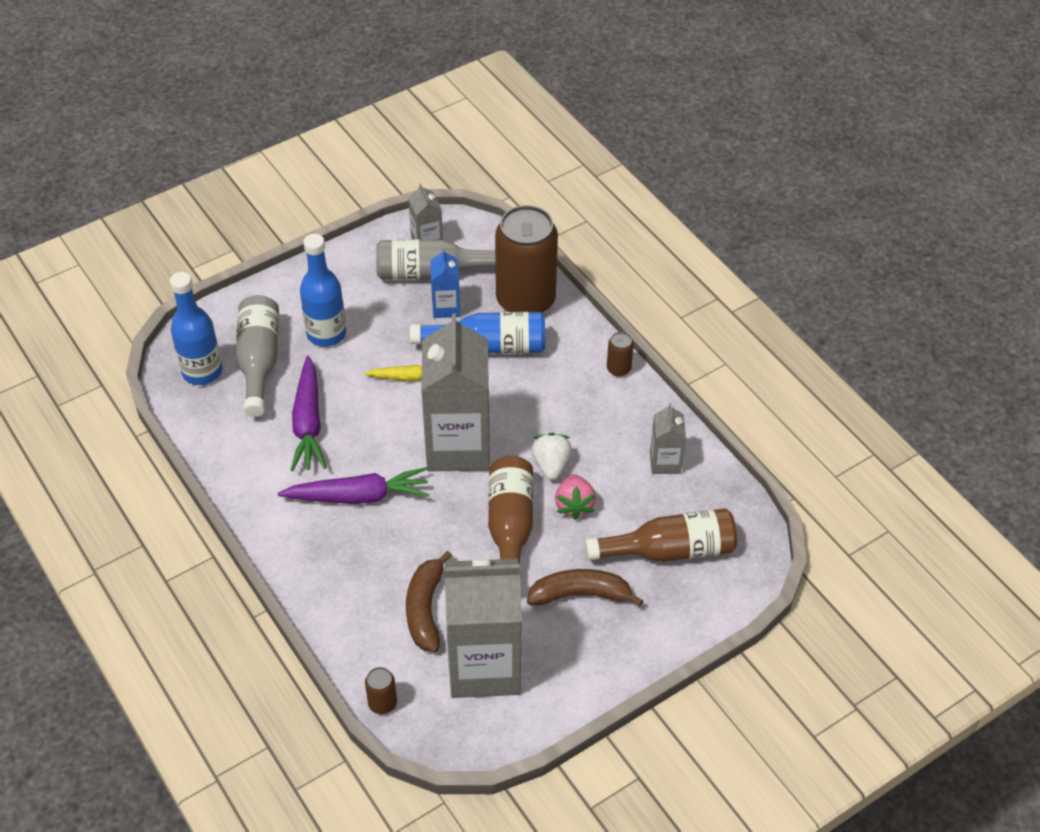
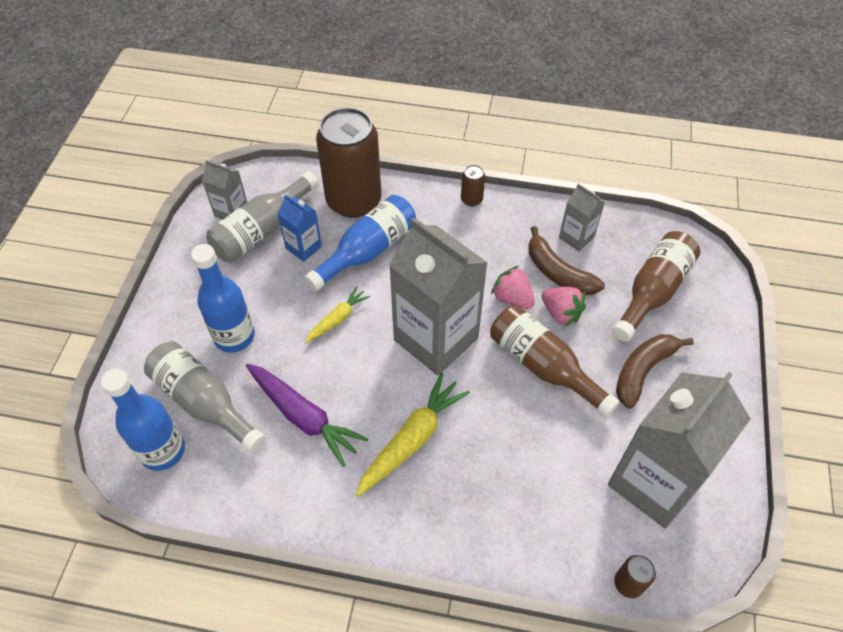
camera: 45 degrees left, 5 degrees up
(358, 496) = (412, 439): purple carrot -> yellow carrot
(425, 609) = (564, 480): brown banana -> brown banana (558, 272)
(551, 465) = (512, 298): white strawberry -> pink strawberry

